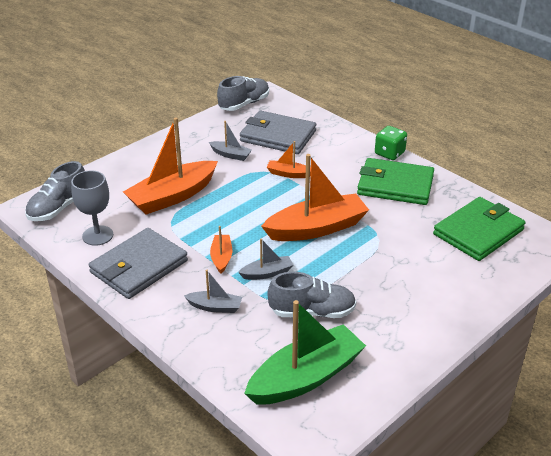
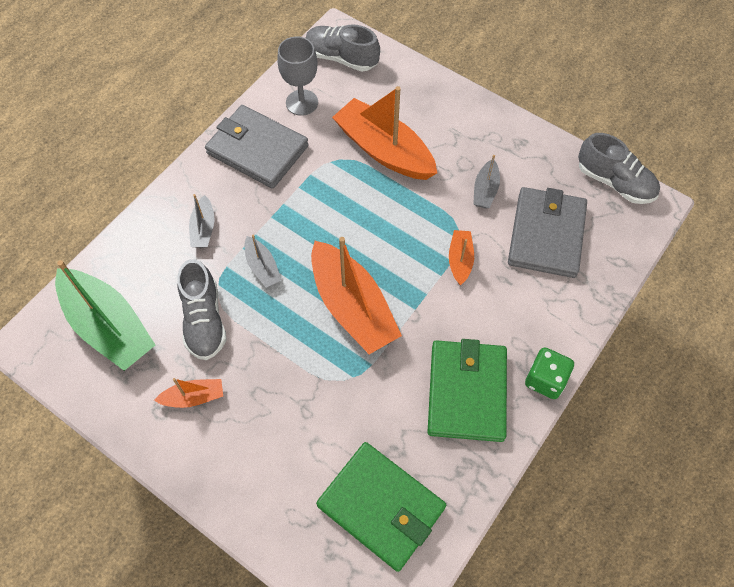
camera: 80 degrees right, 25 degrees up
(221, 258) = (282, 219): orange boat -> orange boat (193, 397)

